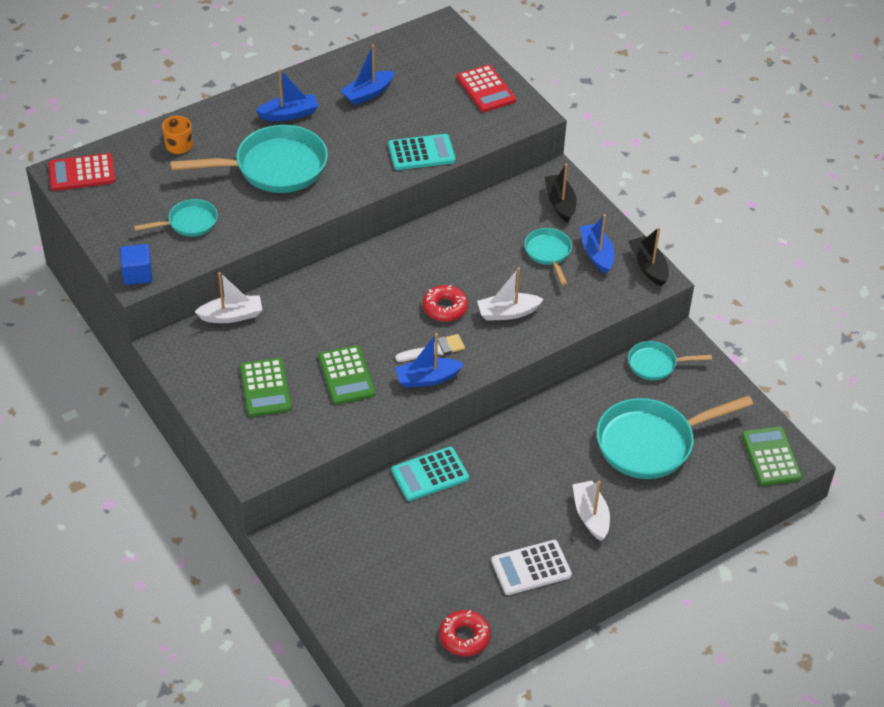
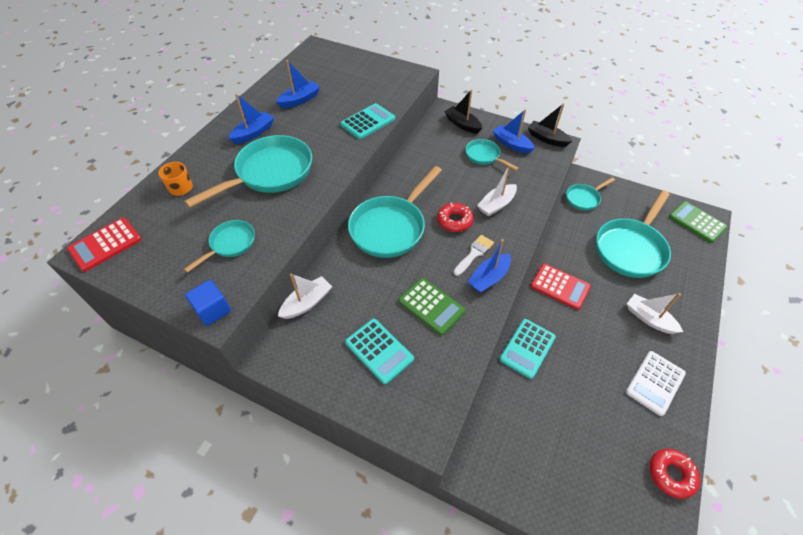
camera: 30 degrees left, 5 degrees up
(265, 388) = (379, 351): green calculator -> turquoise calculator
(368, 93) = (300, 100): blue boat -> blue boat turned 150 degrees counterclockwise
(371, 283) = (391, 227): none -> turquoise pan
(486, 89) = (374, 70): red calculator -> red calculator (560, 286)

